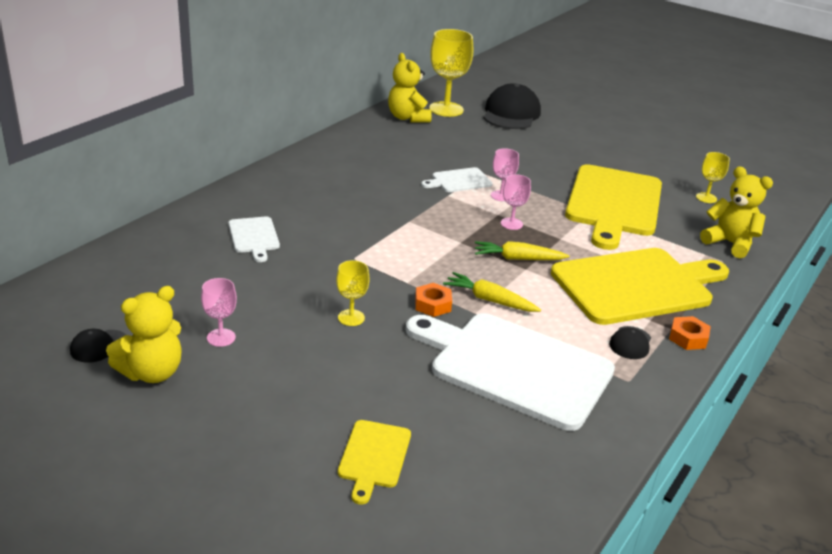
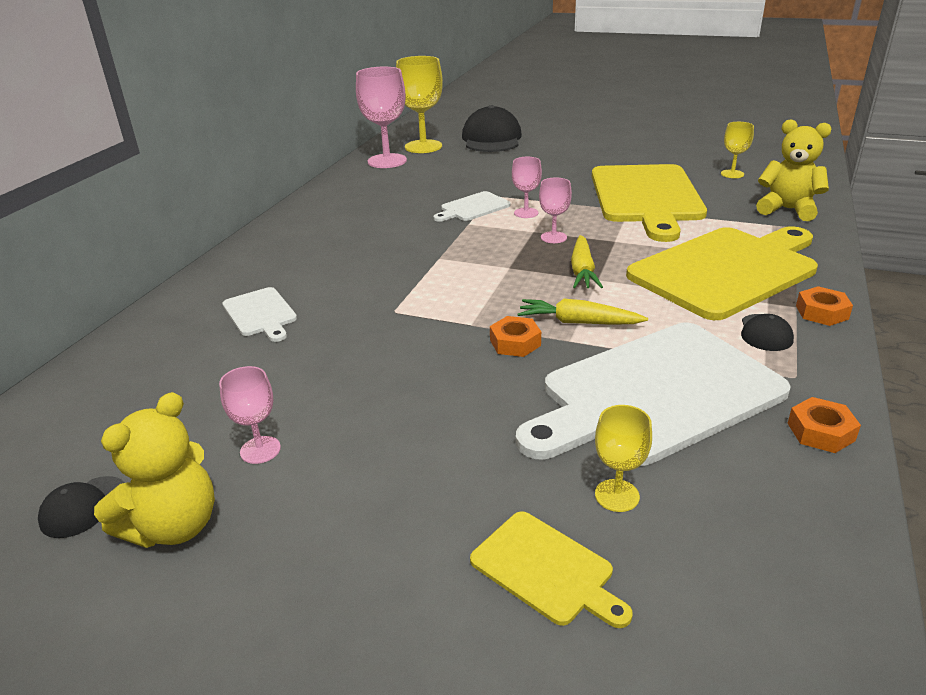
camera: 10 degrees left, 0 degrees up
(351, 318) = (423, 382): yellow goblet -> yellow goblet (617, 495)
(374, 457) = (546, 569): yellow cutting board -> yellow cutting board turned 45 degrees counterclockwise
(408, 118) = (387, 161): yellow teddy bear -> pink goblet
(514, 367) = (654, 394): white cutting board -> white cutting board turned 45 degrees counterclockwise
(518, 259) = (582, 271): yellow carrot -> yellow carrot turned 75 degrees counterclockwise
(617, 422) = (820, 432): none -> orange nut

